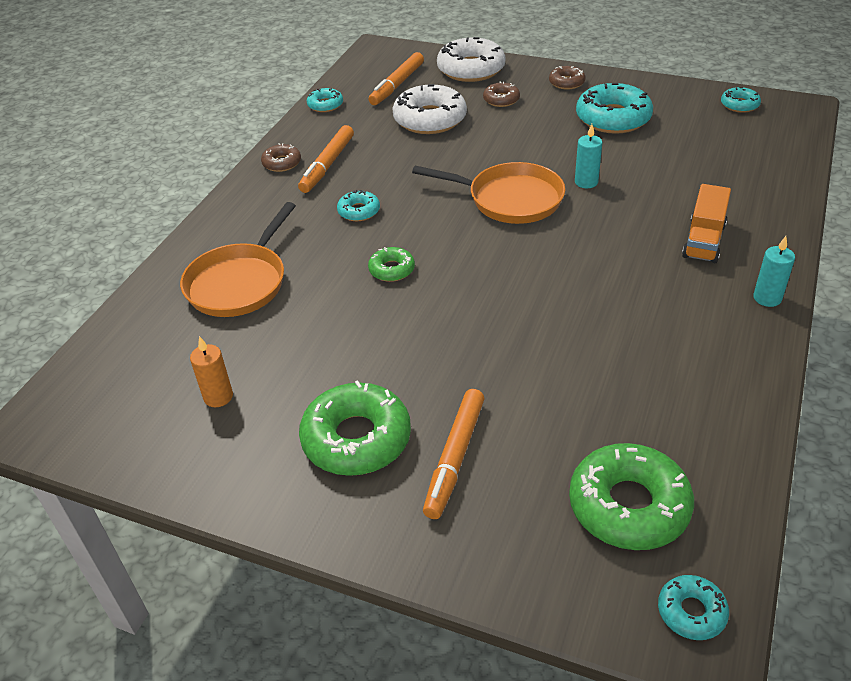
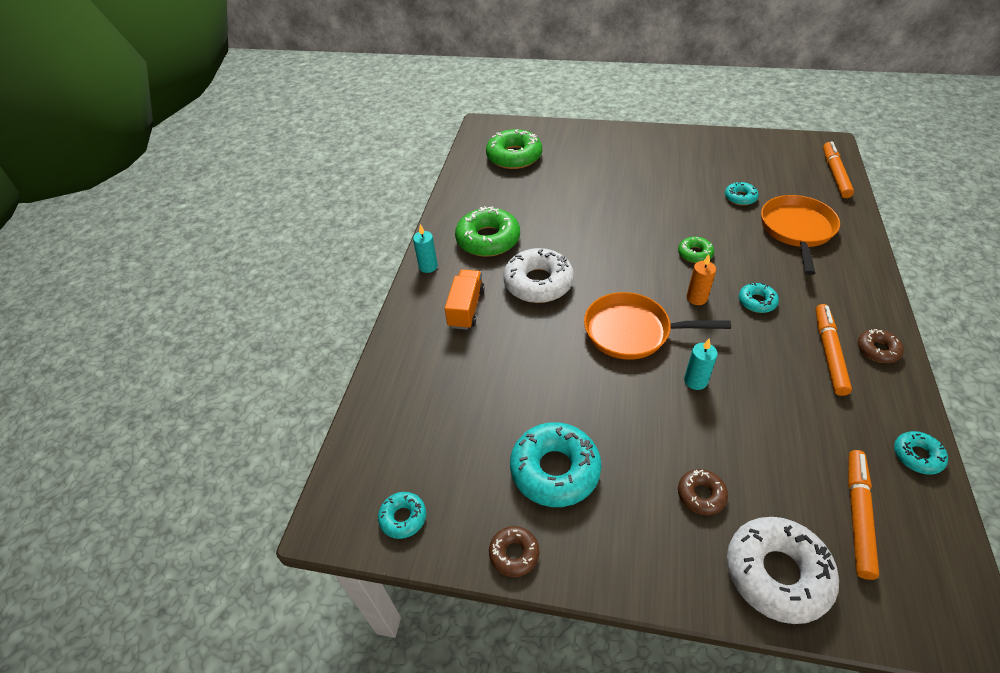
camera: 170 degrees right, 5 degrees up
(218, 397) = (743, 168): orange candle -> orange candle (696, 298)
(356, 439) = (654, 162): green donut -> green donut (488, 239)
(430, 119) = (769, 442): white donut -> white donut (538, 283)
(455, 458) = (601, 161): orange marker -> orange marker (835, 174)
(566, 82) = (627, 549): brown donut -> brown donut (514, 554)
(586, 182) = (568, 361): turquoise candle -> turquoise candle (695, 381)
(691, 612) = (487, 131): turquoise donut -> turquoise donut (740, 197)

